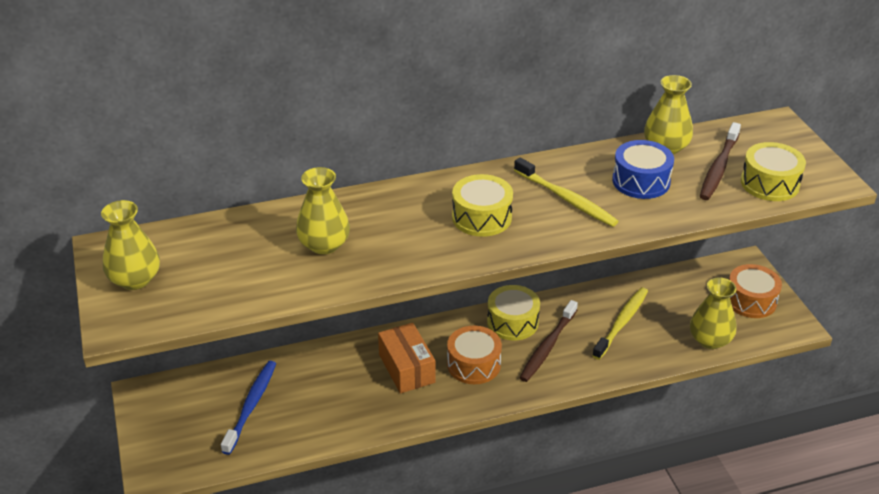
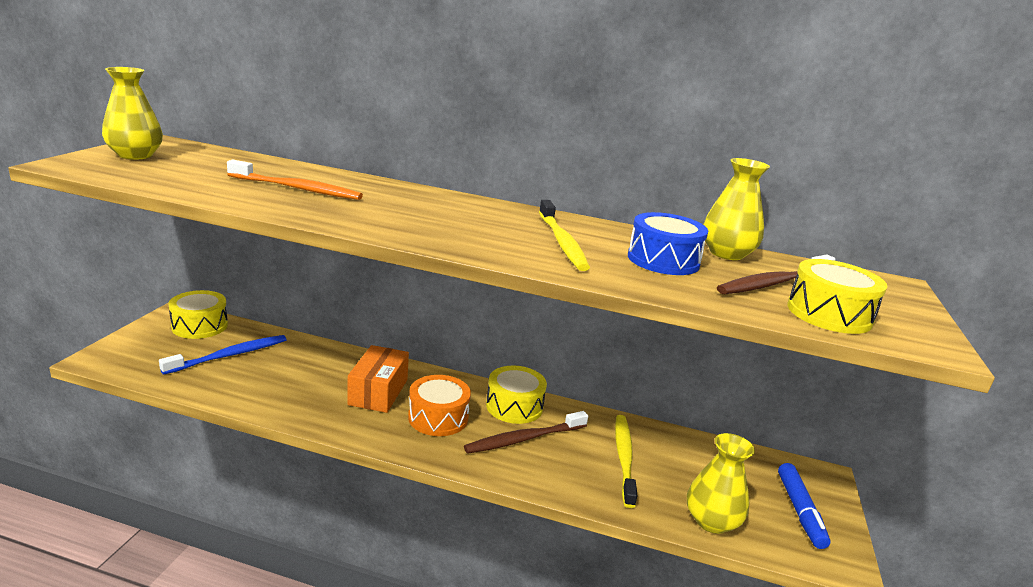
camera: 30 degrees right, 15 degrees down
(324, 245) = (298, 189): yellow vase -> orange toothbrush
(481, 217) = (458, 223): yellow drum -> yellow drum (199, 326)
(622, 322) = (624, 457): yellow toothbrush -> yellow toothbrush turned 60 degrees counterclockwise
(750, 300) = (800, 511): orange drum -> blue marker

